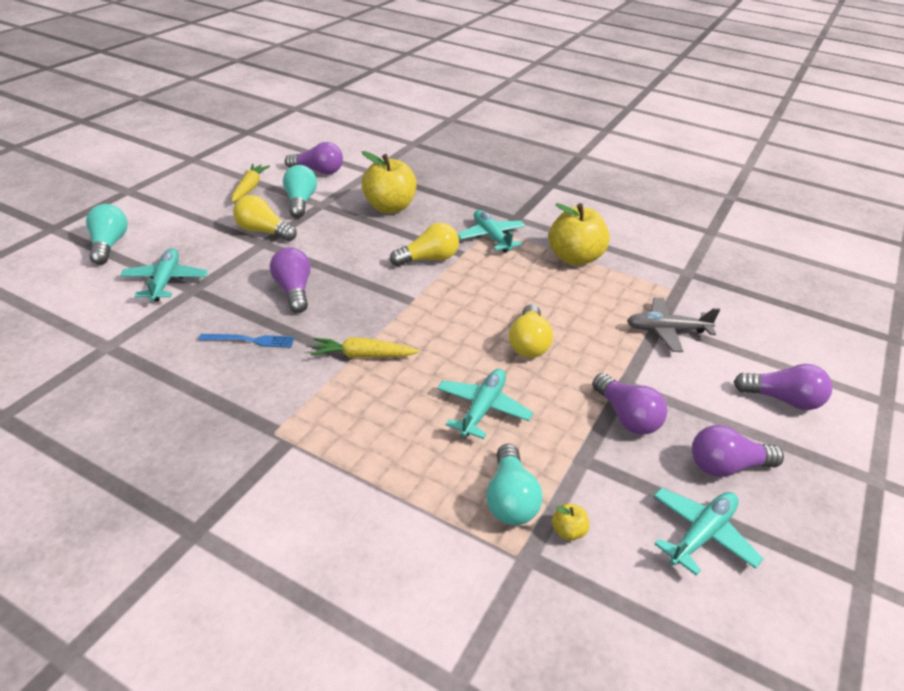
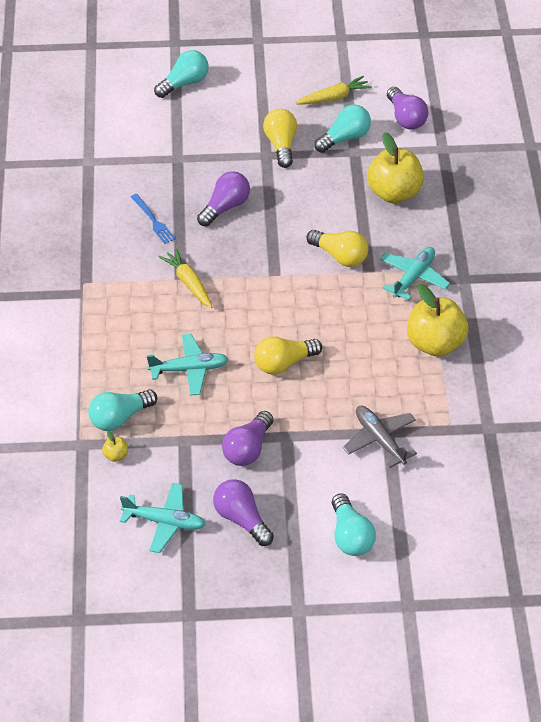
camera: 60 degrees right, 10 degrees up
(165, 281) = (173, 139): turquoise plane -> none
(782, 399) = (350, 536): purple light bulb -> turquoise light bulb

